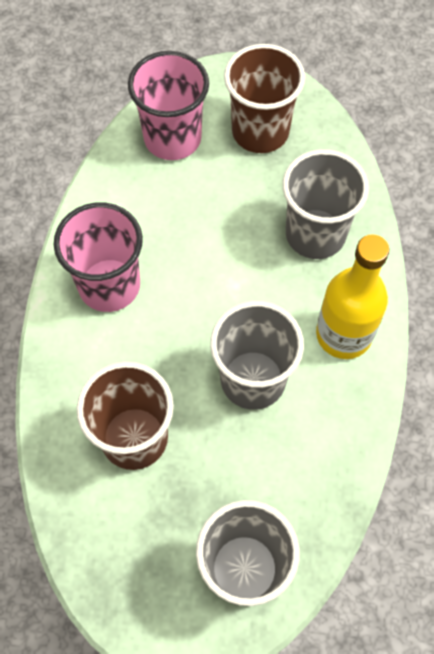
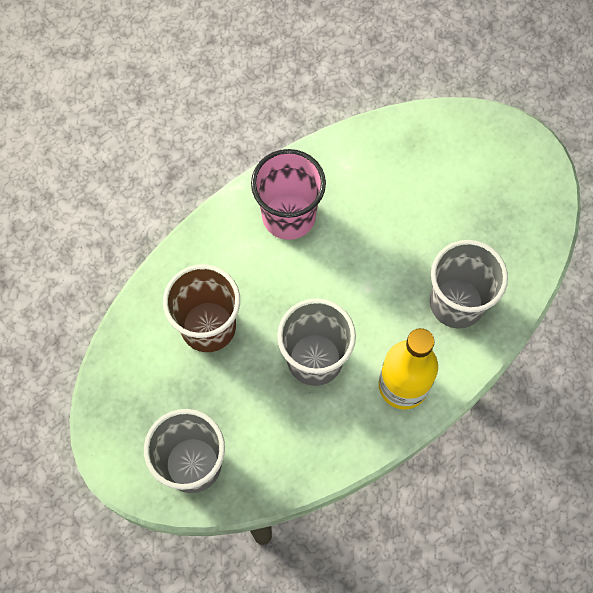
camera: 45 degrees right, 5 degrees up
(172, 138) = (431, 151): pink cup -> none
(260, 131) = (496, 198): brown cup -> none

